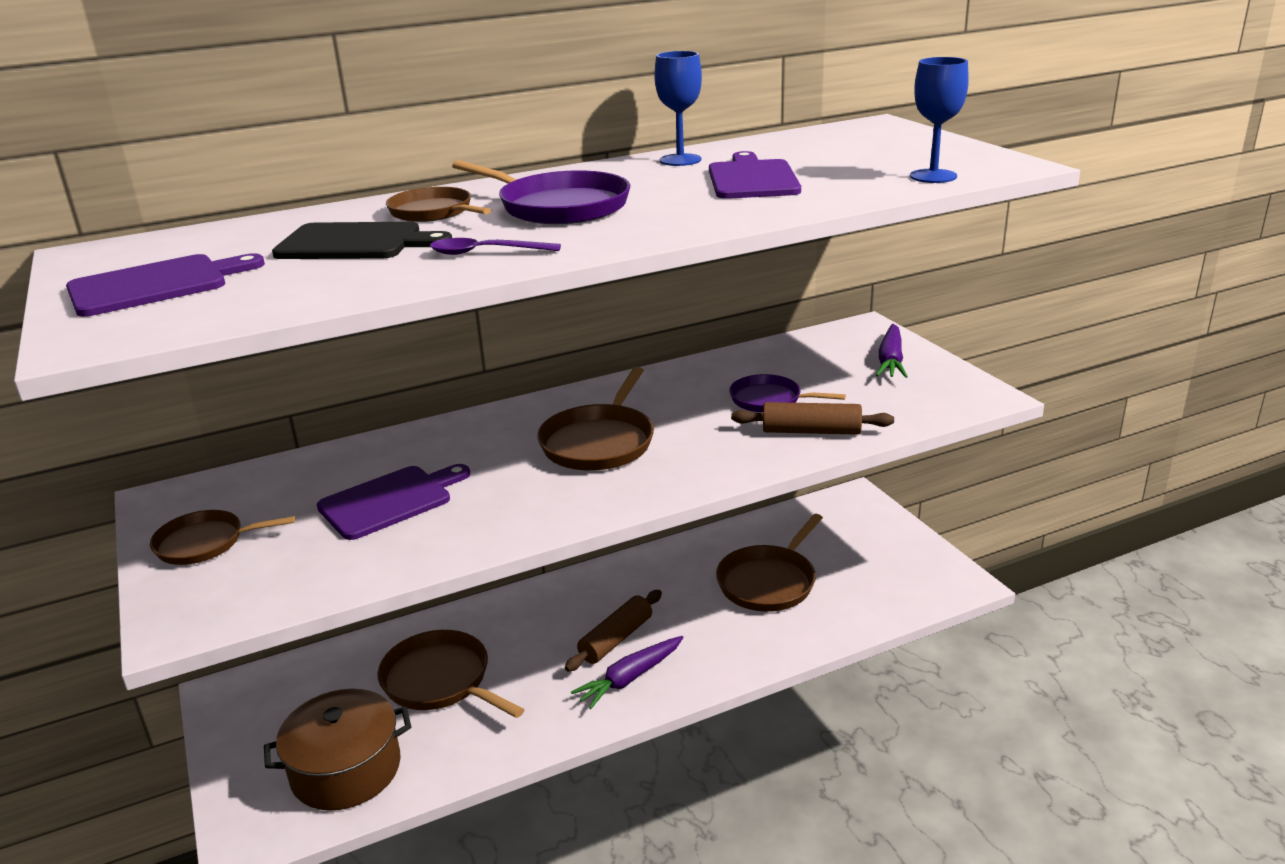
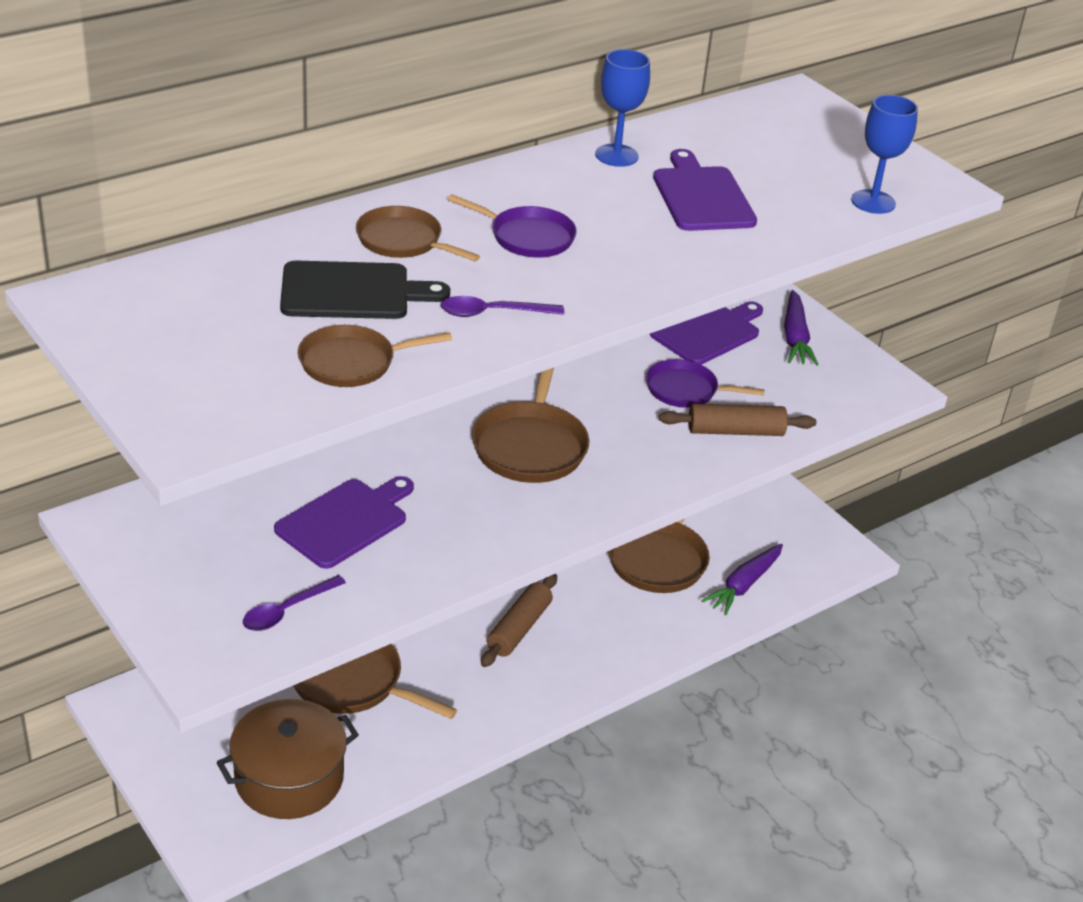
camera: 15 degrees left, 10 degrees up
(155, 285) = (191, 355): purple cutting board -> purple cutting board (708, 332)
(205, 543) = (178, 576): brown pan -> brown pan (352, 362)
(290, 575) = (287, 610): none -> purple spoon
(559, 207) = (528, 237): purple pan -> purple pan, size x0.65
(630, 678) = (544, 670): purple carrot -> purple carrot (744, 585)

